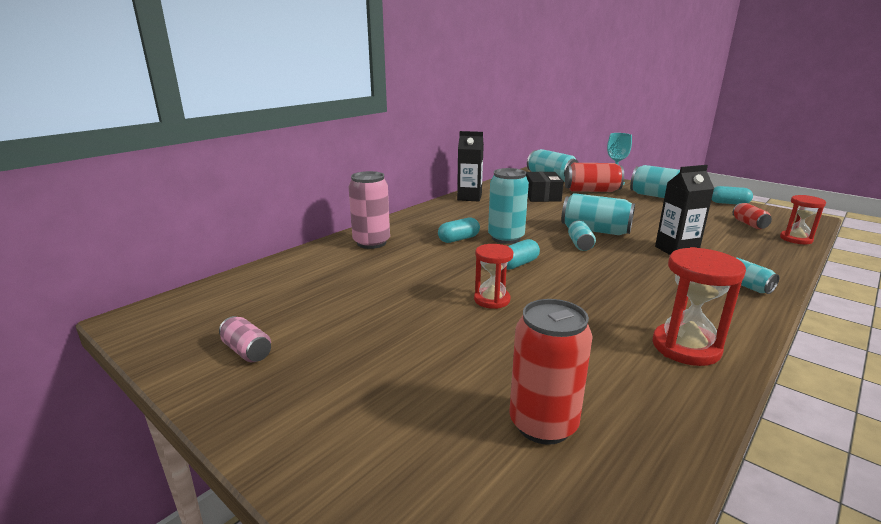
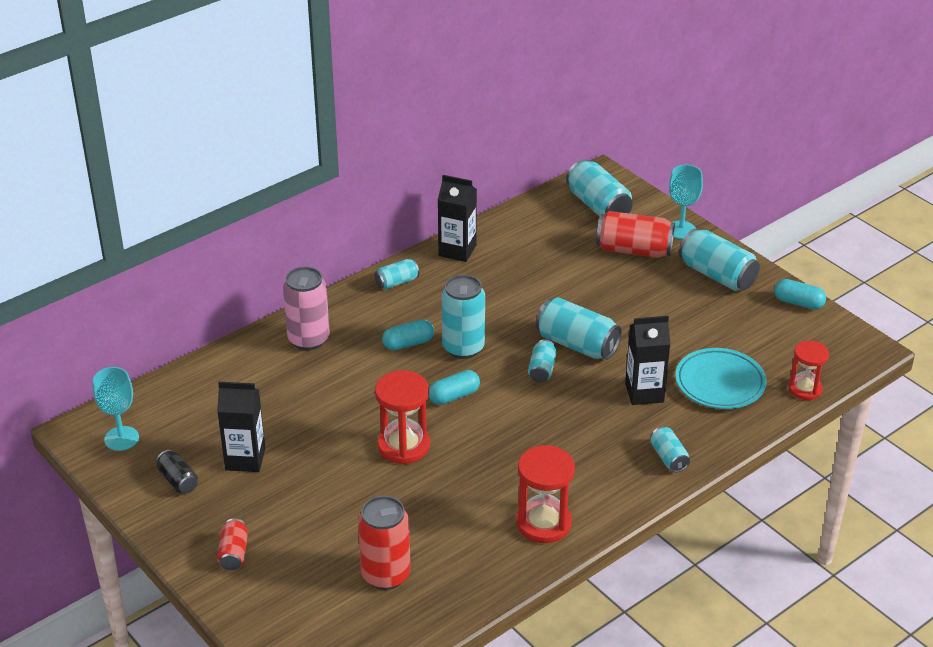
camera: 10 degrees right, 15 degrees up
(183, 321) = (121, 438): none -> turquoise goblet
(247, 351) = (178, 480): pink can -> black can
(326, 325) = (245, 459): none -> black carton
(432, 212) = (397, 282): none -> turquoise can
(492, 300) = (403, 446): red hourglass -> red hourglass, size x1.50
(542, 196) = (557, 257): black box -> none
(728, 241) = (720, 383): none -> turquoise plate
(749, 224) = (778, 353): red can -> red can (233, 553)

